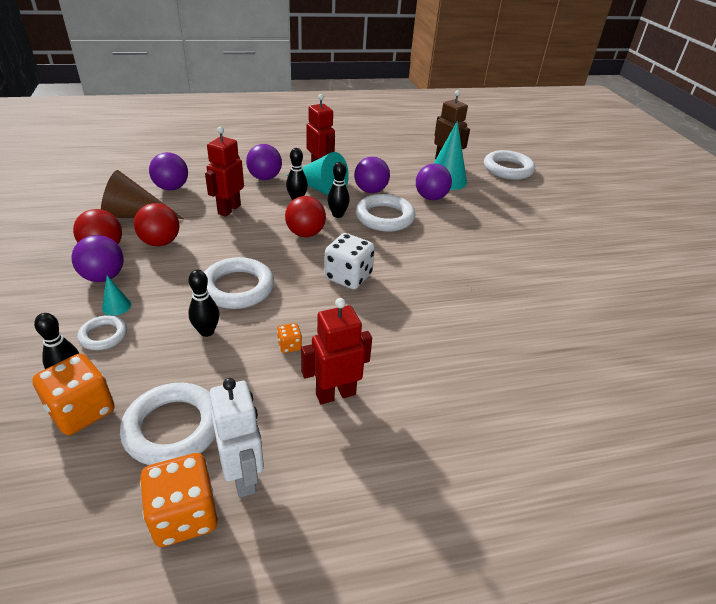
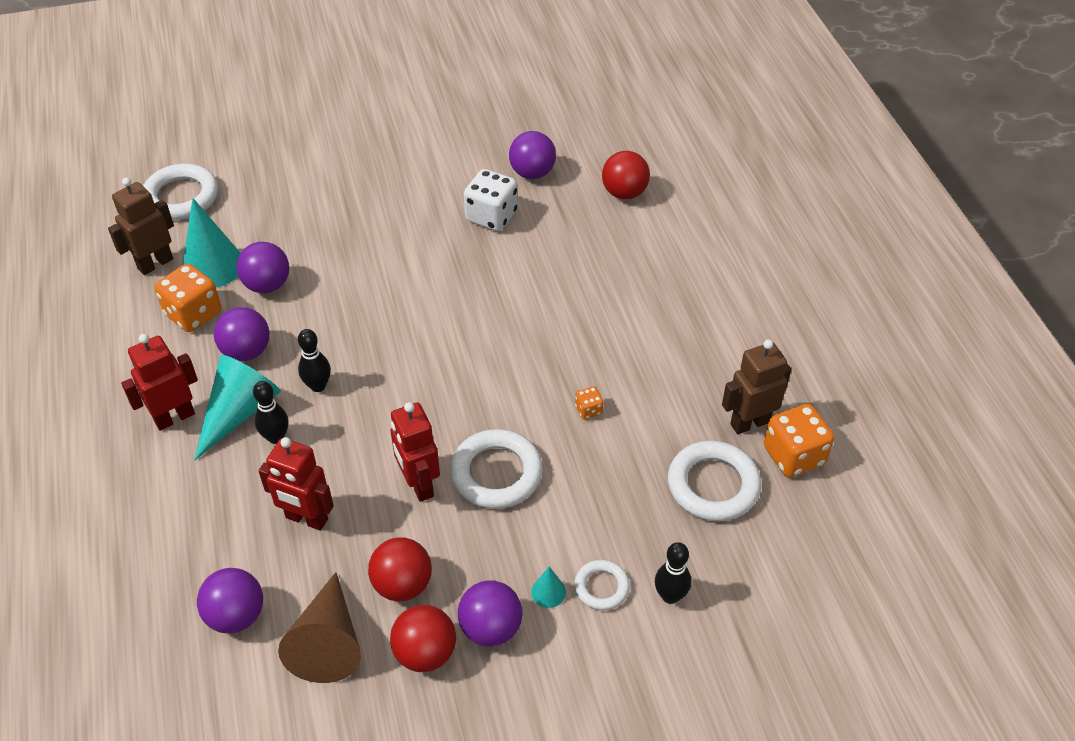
camera: 90 degrees left, 10 degrees up
(82, 411) = (710, 567): orange dice -> orange dice (193, 314)
(207, 331) = (579, 487): black bowling pin -> none
(244, 476) = (749, 423): white robot -> brown robot
(265, 178) = (202, 488): purple ball -> purple ball (532, 173)
(305, 233) = (369, 418): red ball -> red ball (624, 193)
(335, 394) = (647, 368): red robot -> red robot (419, 484)
(348, 277) = (462, 367): white dice -> white dice (491, 216)
(384, 217) = (322, 334): white ring -> none

